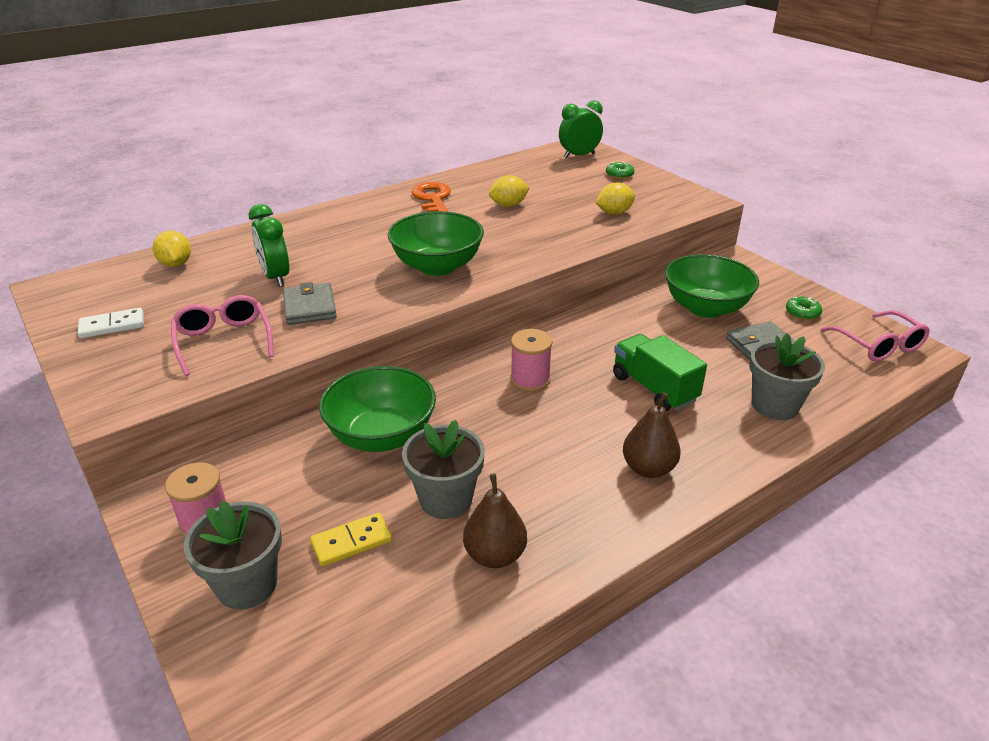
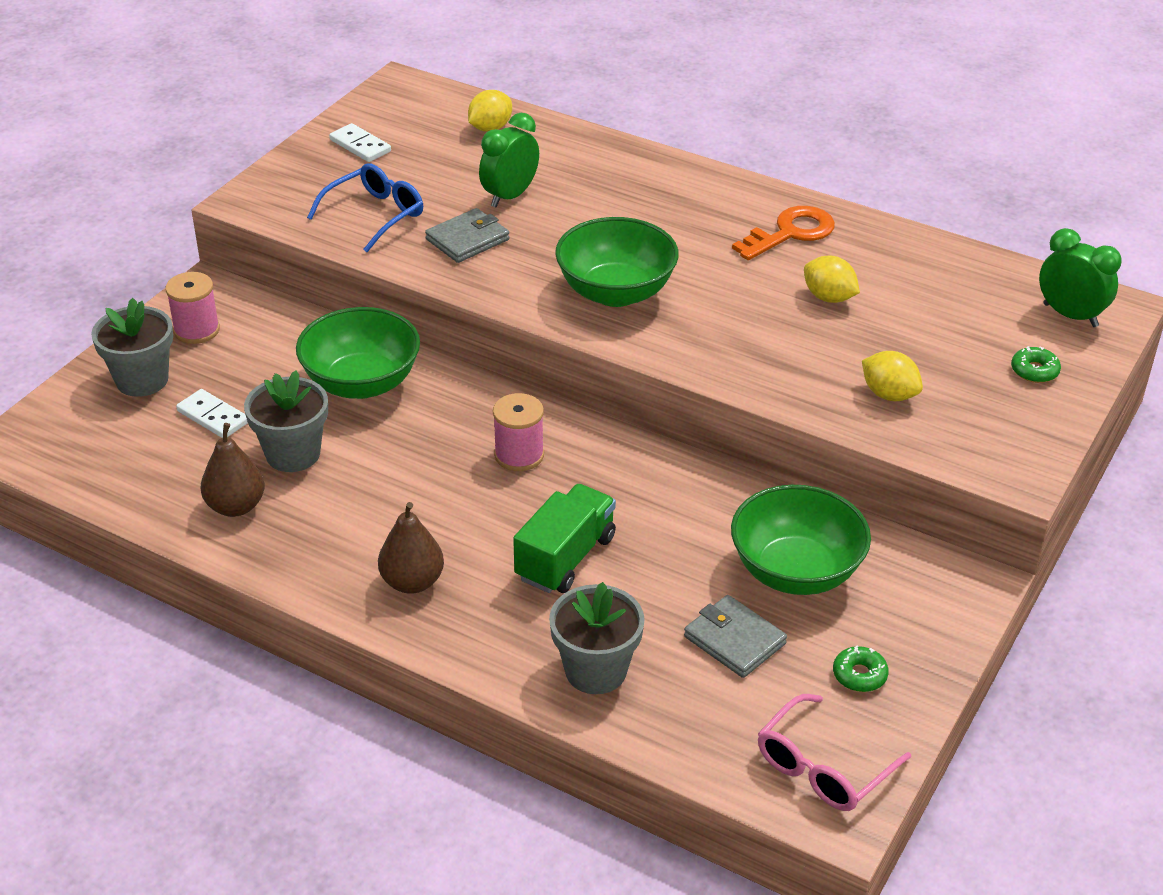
camera: 65 degrees right, 5 degrees up
(224, 341) = (375, 215): pink glasses -> blue glasses
(352, 542) = (213, 417): yellow domino -> white domino

